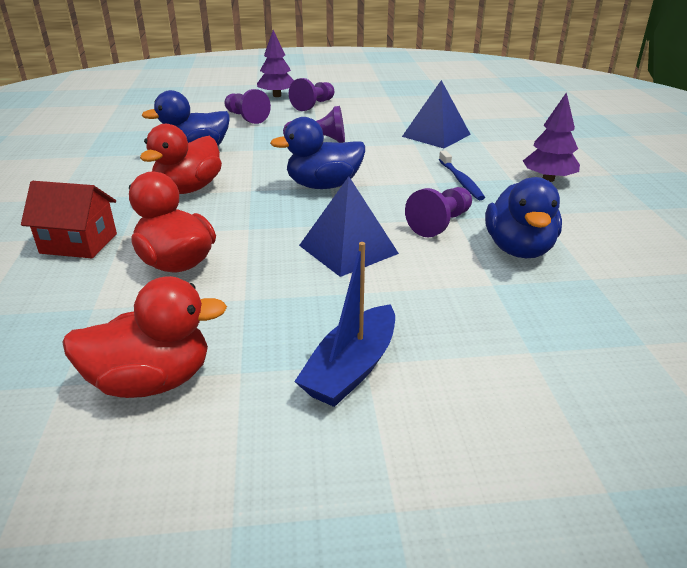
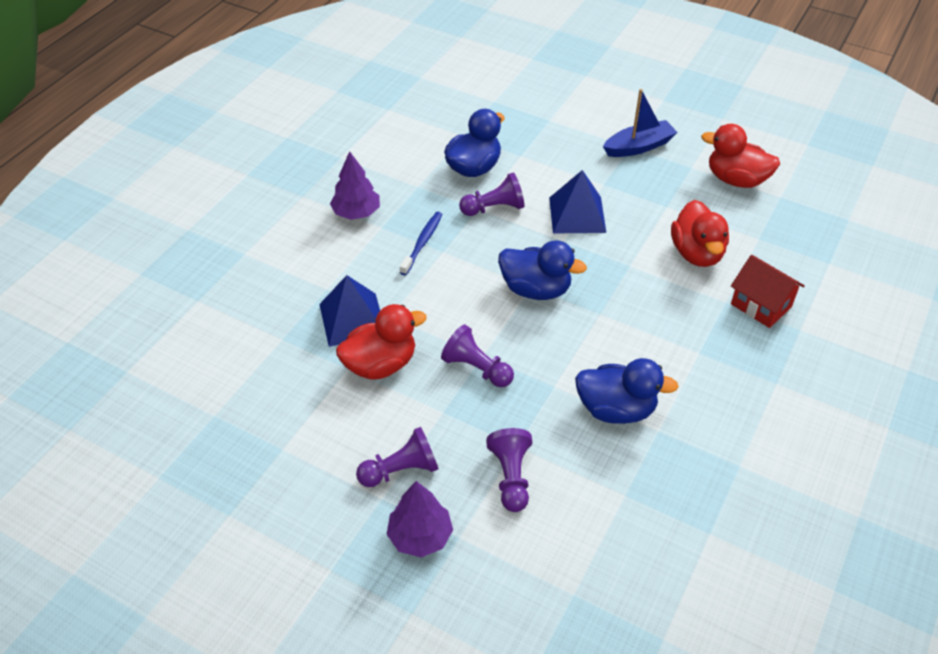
camera: 145 degrees left, 15 degrees up
(188, 189) = (652, 340): red duck -> red duck (380, 364)

